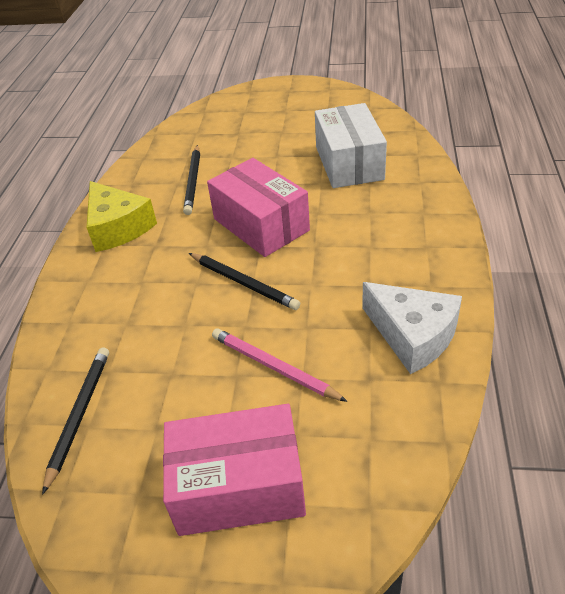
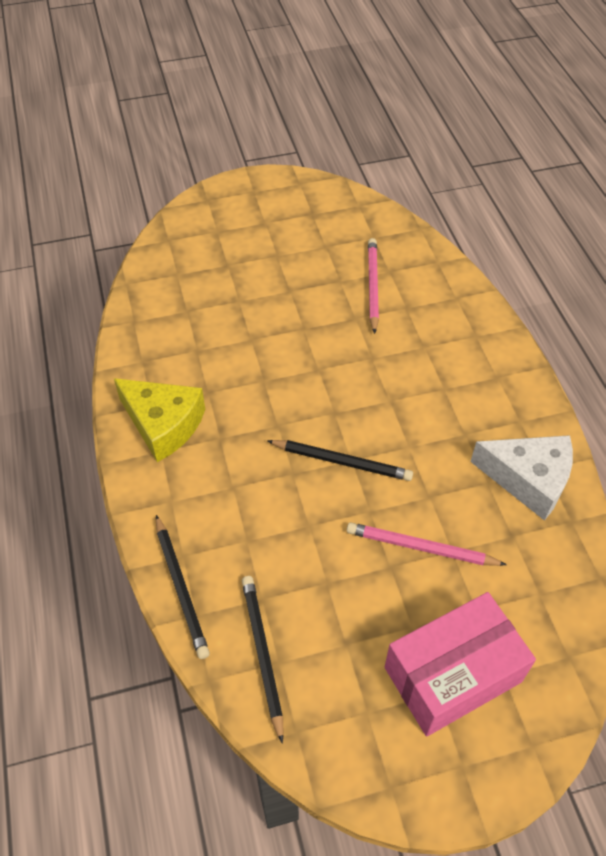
camera: 25 degrees left, 10 degrees up
(193, 181) = (214, 344): black pencil -> black pencil (181, 588)
(261, 224) = (321, 386): pink box -> none
(349, 163) = (373, 286): white box -> pink pencil

